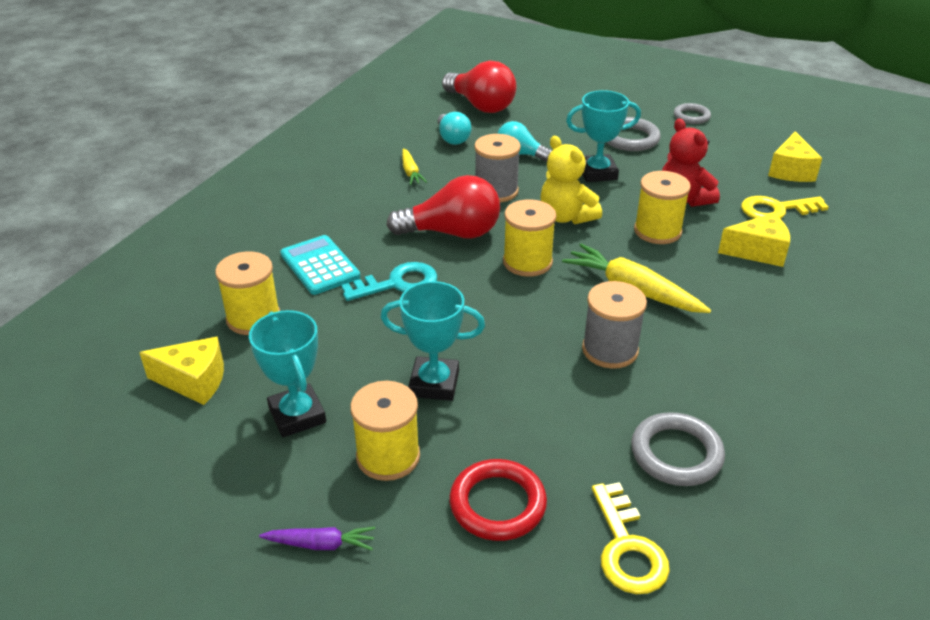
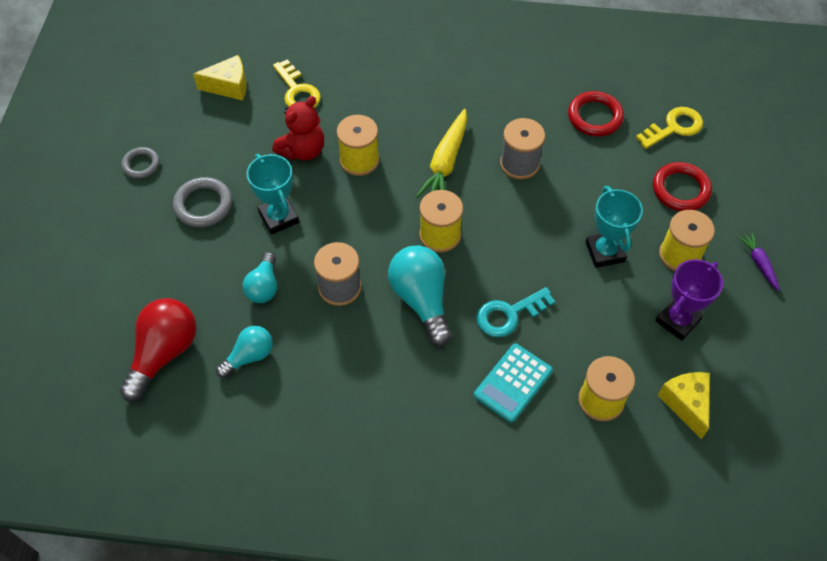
camera: 110 degrees left, 20 degrees up
(297, 415) = (677, 320): turquoise trophy -> purple trophy
(398, 283) = (509, 314): turquoise key -> turquoise key turned 75 degrees counterclockwise
(411, 172) = (331, 370): yellow carrot -> none
(452, 233) = (421, 300): red light bulb -> turquoise light bulb
(566, 217) = (362, 224): yellow teddy bear -> none
(676, 453) = (595, 117): grey ring -> red ring
(758, 252) = (363, 97): yellow cheese -> none

